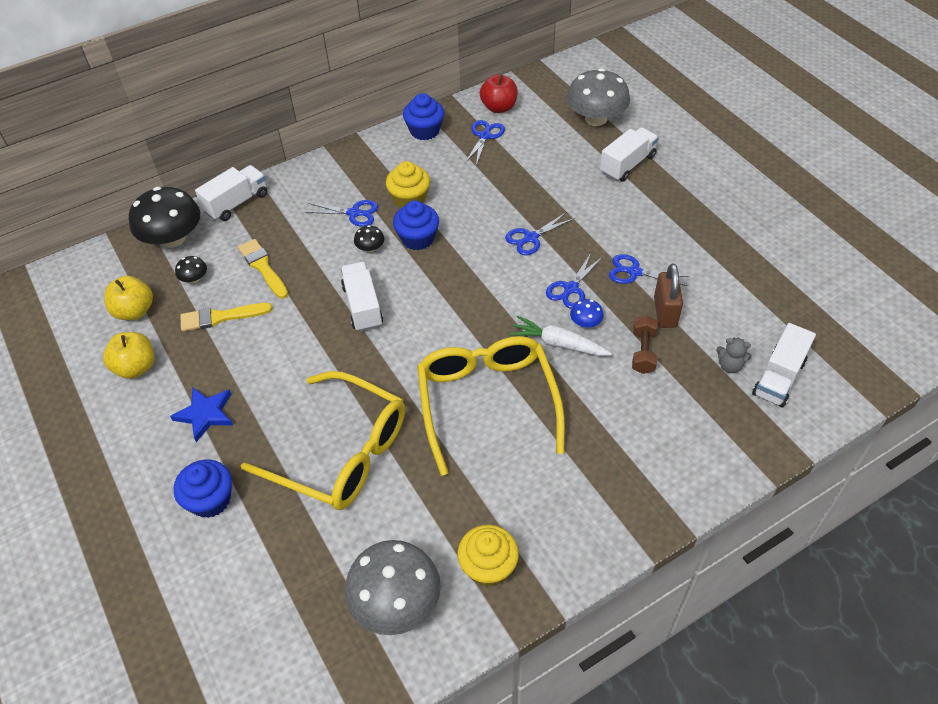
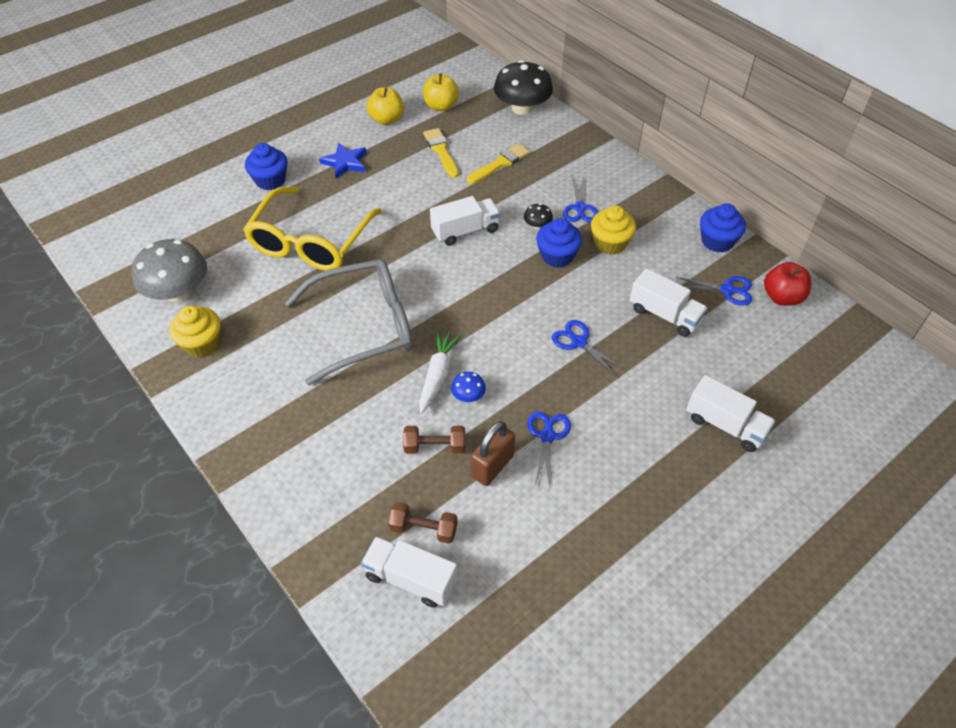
camera: 80 degrees right, 0 degrees up
(194, 278) = (480, 129): black mushroom -> none
(236, 203) = (573, 134): white truck -> white truck (664, 315)
(487, 403) = (363, 327): yellow glasses -> grey glasses
(570, 289) = (512, 380): blue scissors -> none
(596, 118) = (800, 390): grey mushroom -> none
(665, 312) = (492, 466): brown padlock -> brown padlock turned 45 degrees counterclockwise
(729, 366) = (423, 529): grey teddy bear -> brown dumbbell

